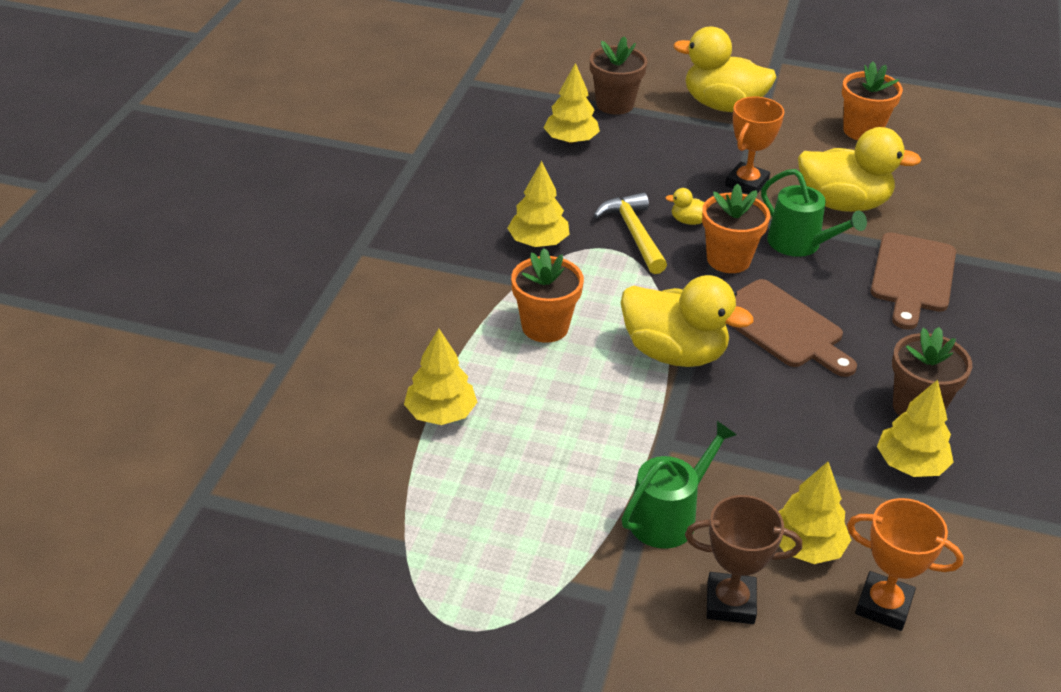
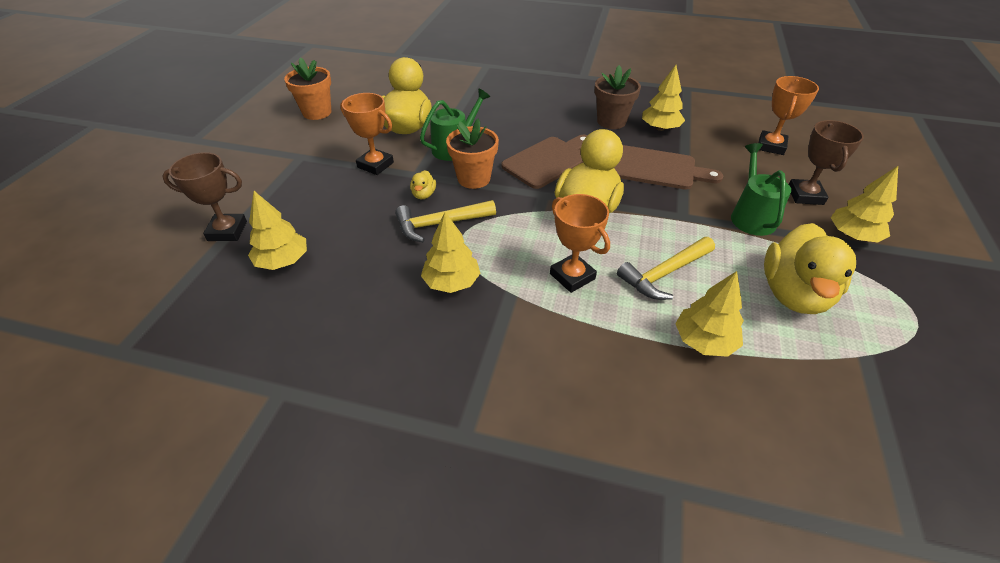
camera: 90 degrees left, 5 degrees up
(545, 327) = (572, 276): orange flower pot -> orange trophy
(547, 402) = (664, 274): none -> yellow hammer
(615, 104) = (227, 231): brown flower pot -> brown trophy
(668, 517) = (751, 216): green watering can -> green watering can turned 45 degrees clockwise
(723, 105) = (256, 170): yellow duck -> yellow duck (793, 294)
(806, 547) = (744, 166): yellow tree -> yellow tree (853, 235)
(912, 277) = (489, 111): brown cutting board -> brown cutting board (658, 169)

